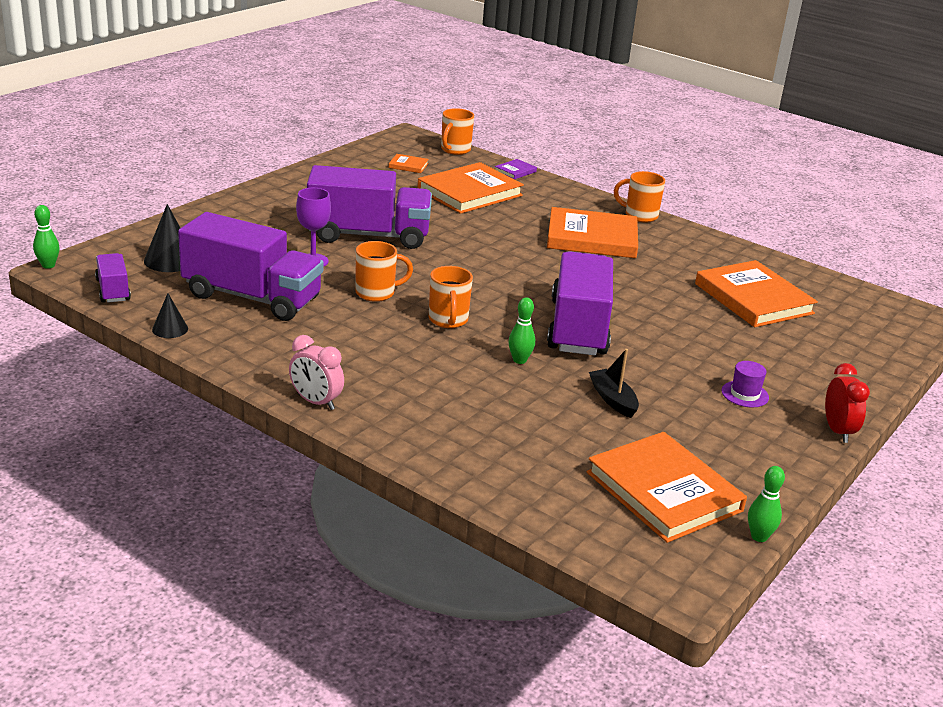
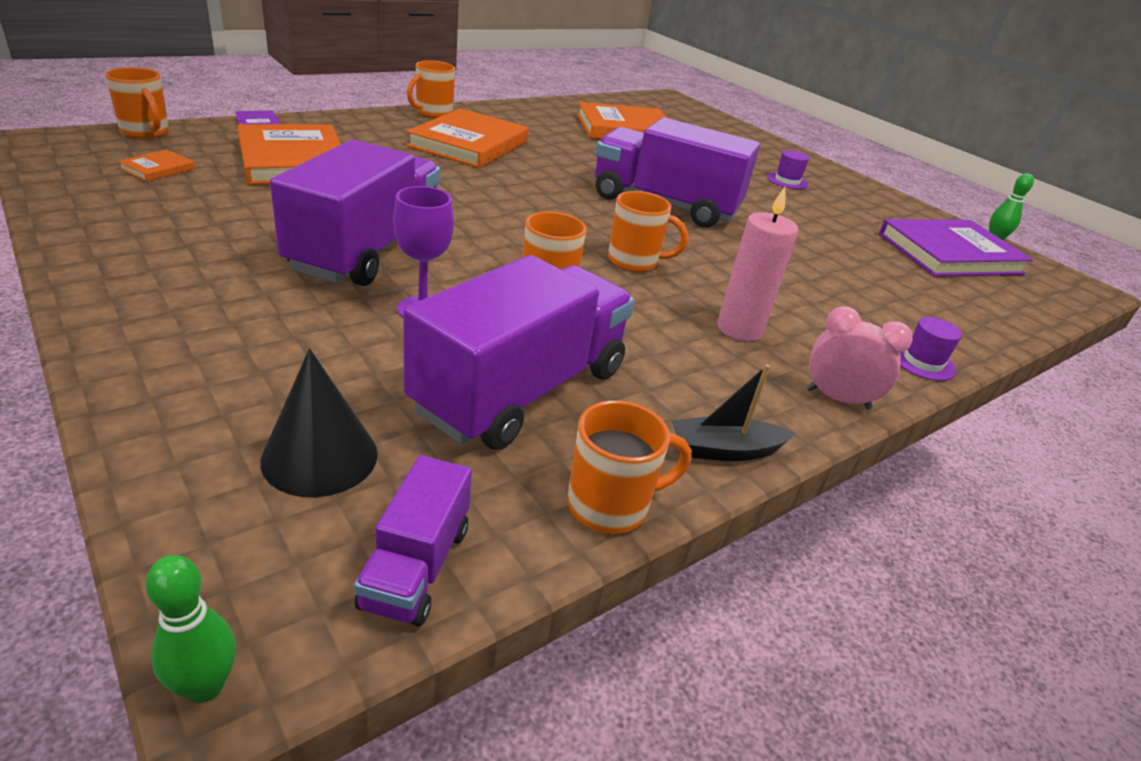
camera: 75 degrees left, 5 degrees up
(113, 290) = (416, 566): purple truck -> purple truck turned 75 degrees counterclockwise
(170, 329) = (611, 505): black cone -> orange mug
(316, 402) = (838, 399): pink clock -> pink clock turned 120 degrees counterclockwise
(381, 364) = (739, 329): none -> pink candle
(400, 446) = (922, 362): none -> purple hat
(519, 360) = (730, 249): green bowling pin -> none
(613, 399) = (803, 230): black boat -> black boat (724, 450)
(663, 492) = (949, 254): orange book -> purple book
(837, 431) = (837, 171): red clock -> none

